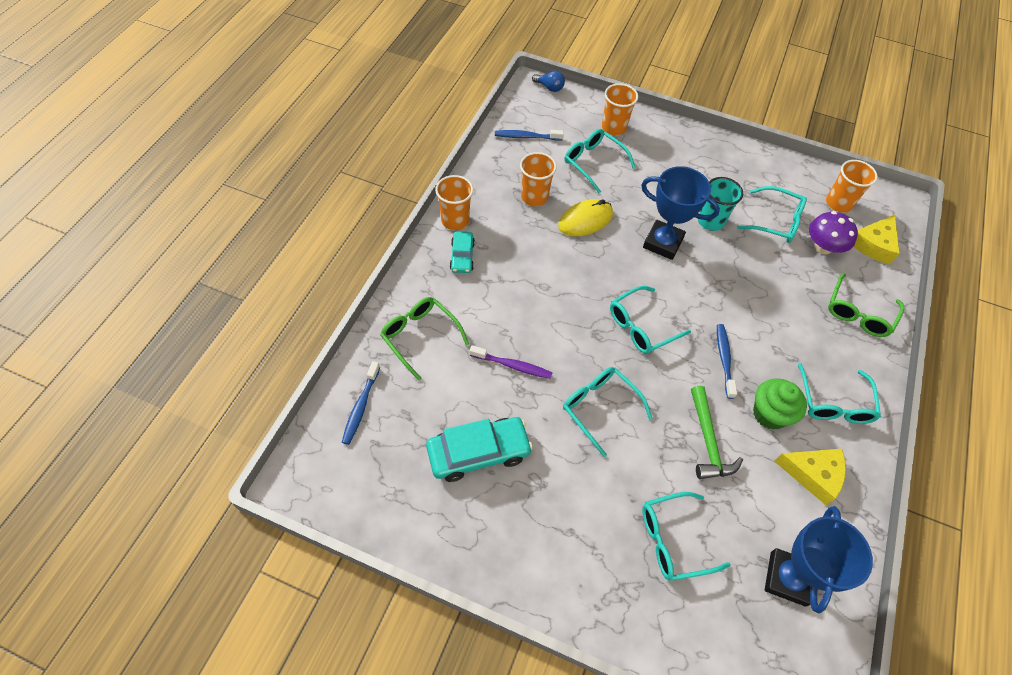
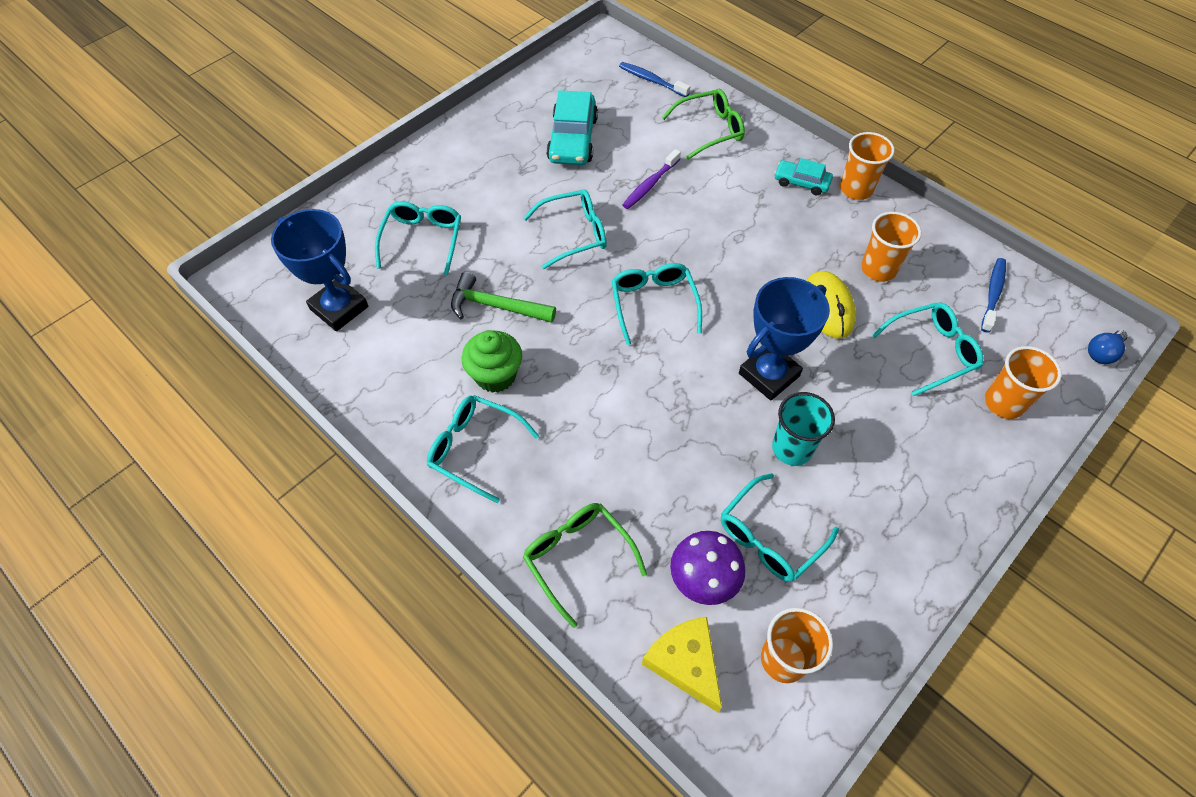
camera: 115 degrees right, 0 degrees up
(724, 359) = (579, 364): blue toothbrush -> none
(813, 475) = (412, 381): yellow cheese -> none

